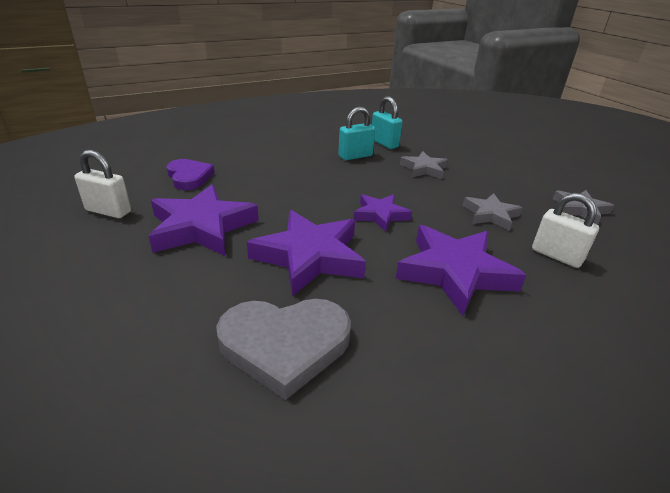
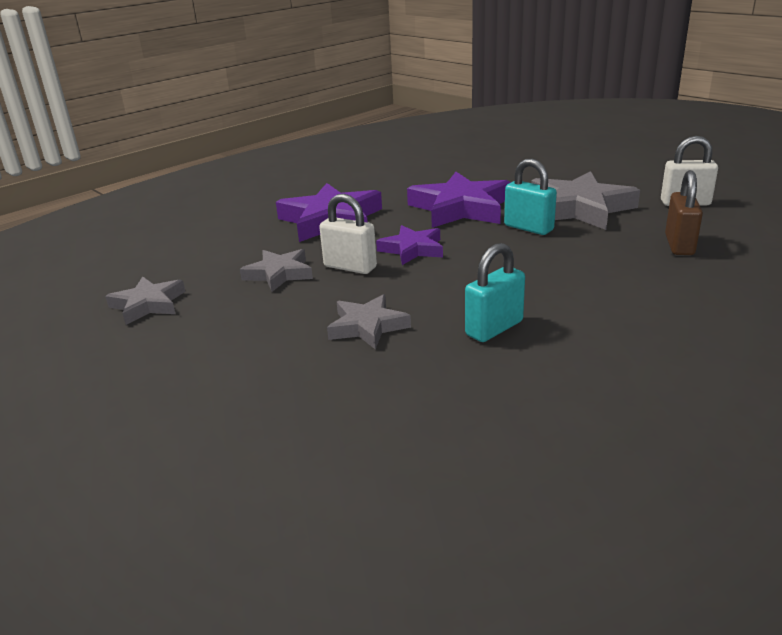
camera: 170 degrees right, 5 degrees down
(189, 177) = (679, 245): purple heart -> brown padlock
(201, 227) = (579, 208): purple star -> grey star
(285, 345) = (442, 174): grey heart -> none
(384, 143) = (458, 376): turquoise padlock -> turquoise padlock (528, 228)
(556, 255) = (225, 248): white padlock -> white padlock (350, 267)

